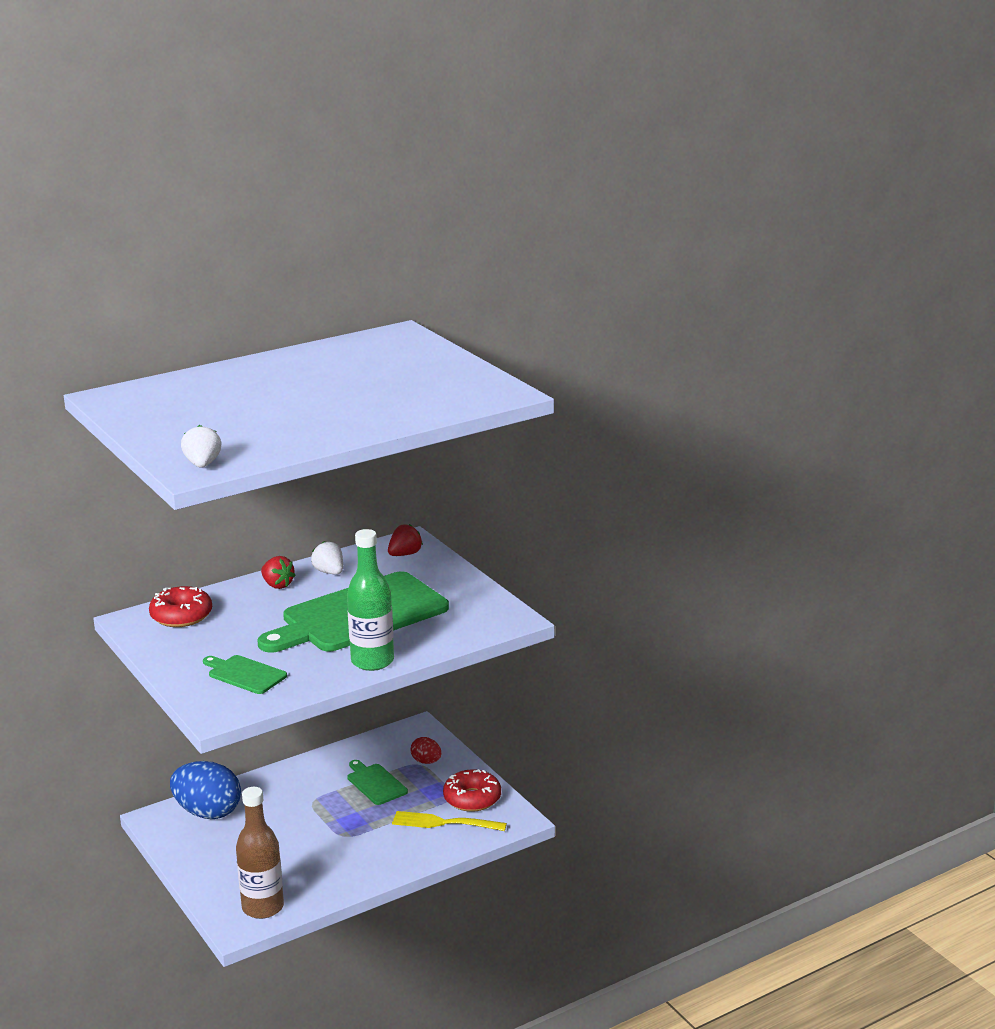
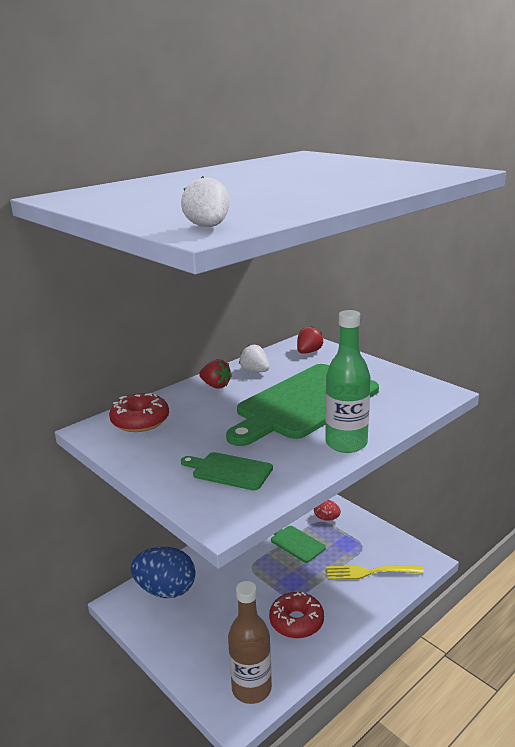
camera: 10 degrees left, 0 degrees up
(472, 798) = (380, 546): red donut -> red donut (296, 621)

